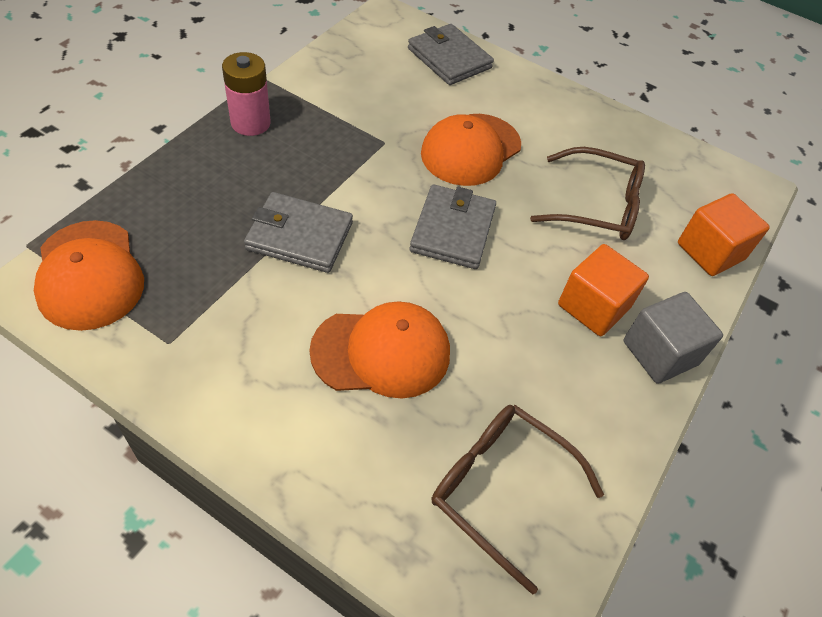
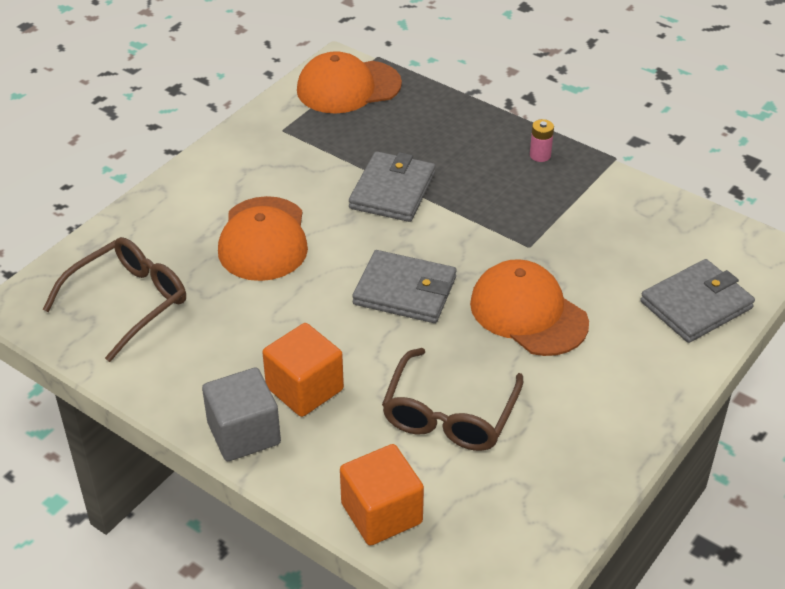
camera: 100 degrees right, 10 degrees down
(250, 123) = (540, 155): pink battery -> pink battery, size x0.55

